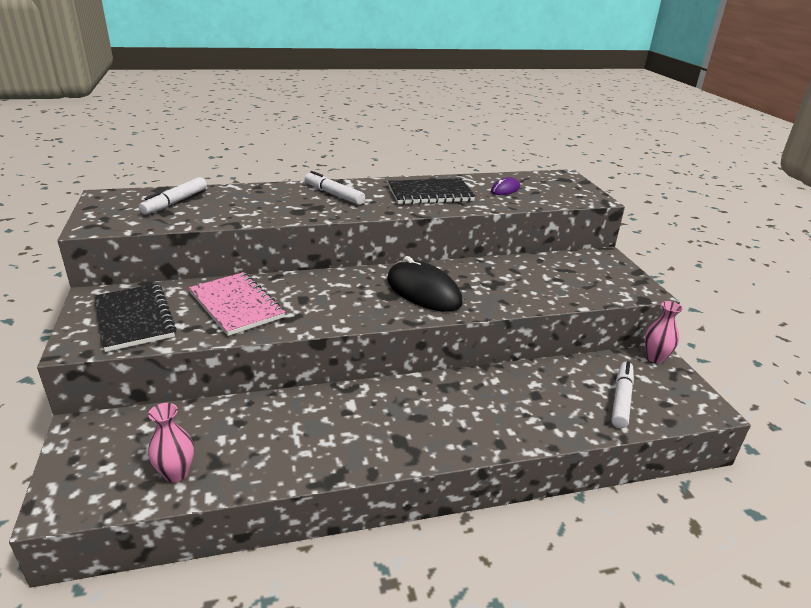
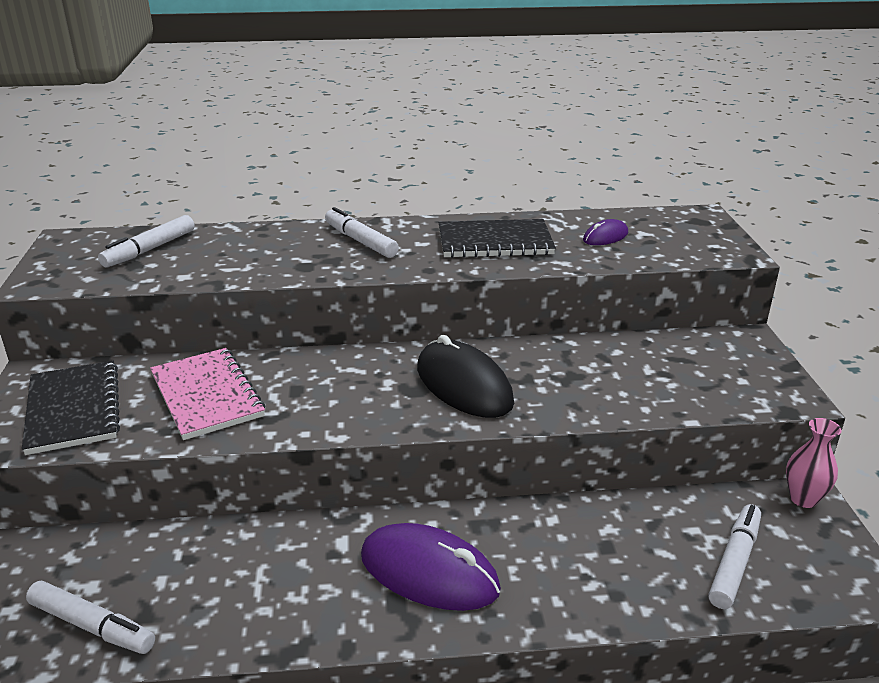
camera: 10 degrees right, 0 degrees up
(176, 473) = (92, 625): pink vase -> white marker
(418, 419) = (429, 572): none -> purple mouse

